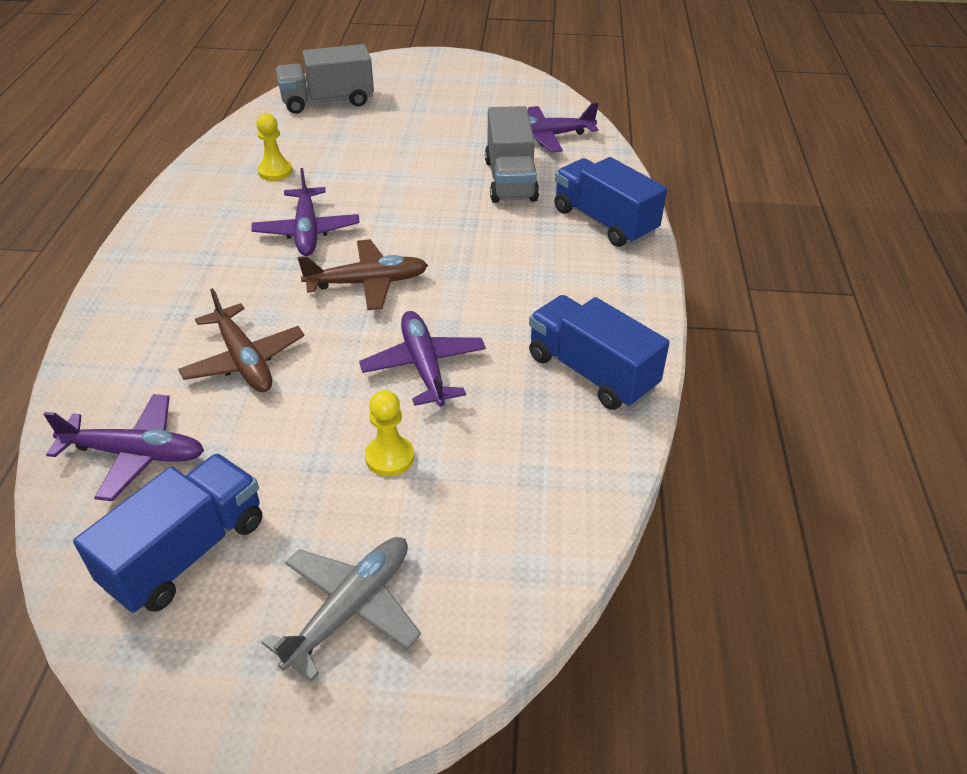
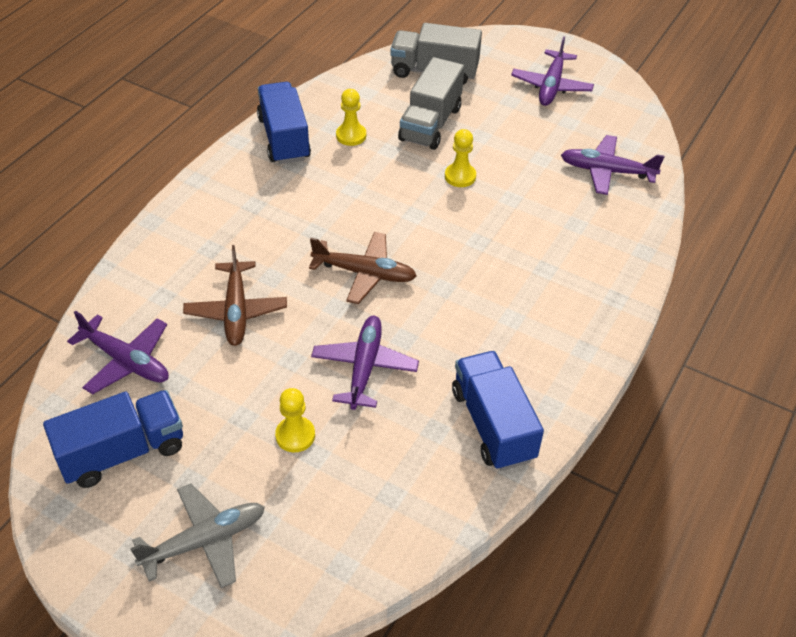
camera: 25 degrees right, 5 degrees up
(307, 231) = (345, 205): purple plane -> purple plane (551, 86)
(410, 176) = (460, 176): none -> yellow pawn
(510, 180) = (544, 209): grey truck -> grey truck (430, 124)
(604, 222) = (601, 282): blue truck -> blue truck (284, 138)

